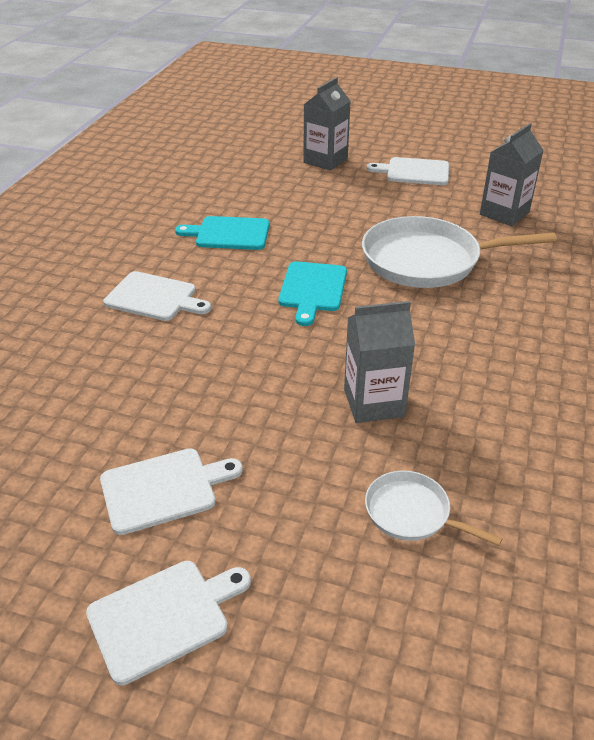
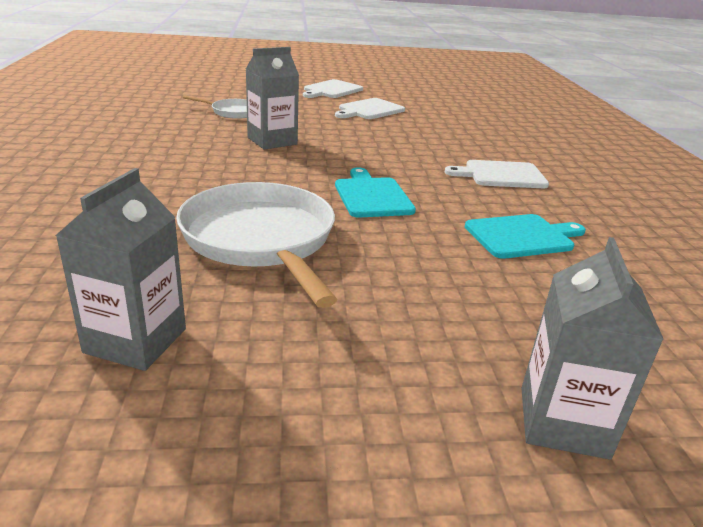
camera: 155 degrees right, 10 degrees down
(414, 172) = (346, 431): white cutting board -> none
(426, 260) = (260, 239): white pan -> white pan turned 90 degrees counterclockwise

